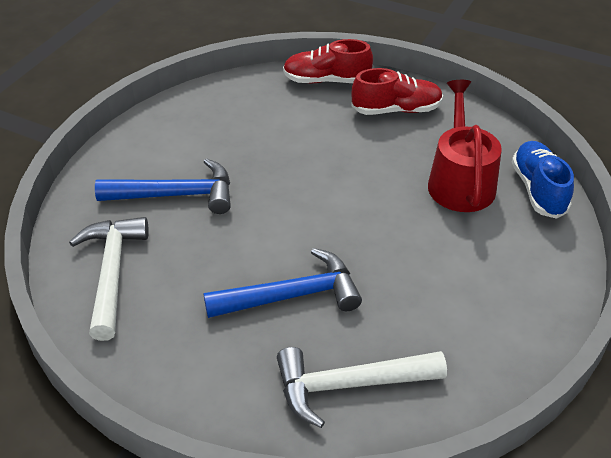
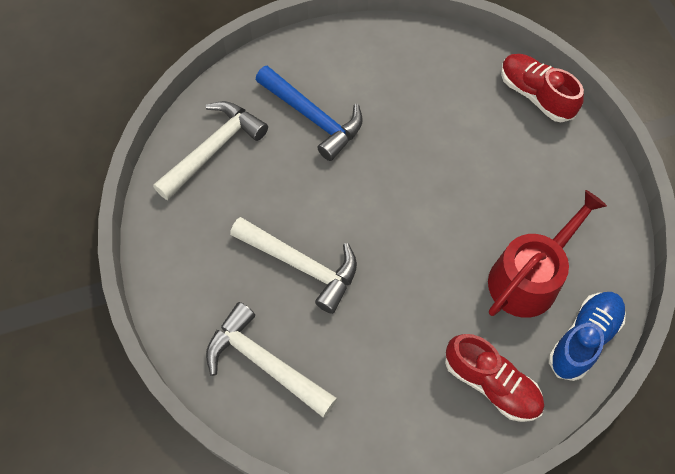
camera: 45 degrees right, 20 degrees up
(292, 296) = (301, 265): blue hammer -> white hammer
(396, 110) = (559, 169): red shoe -> red shoe (491, 383)

